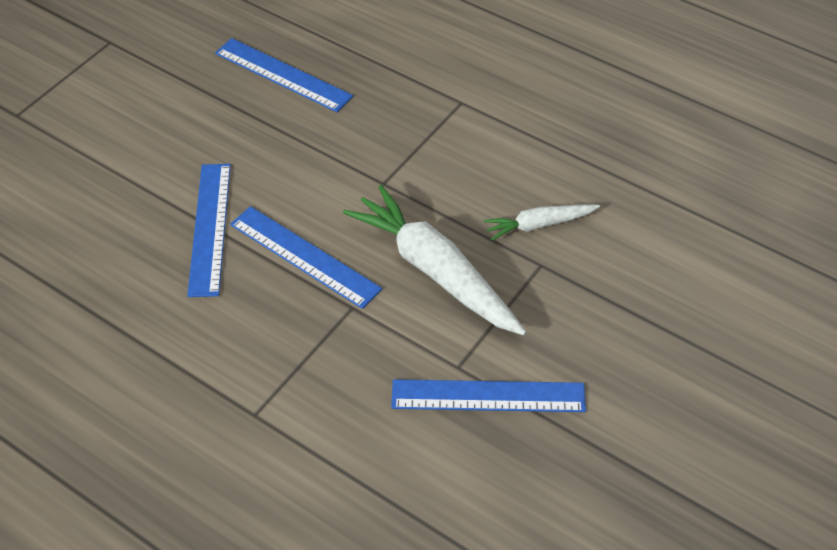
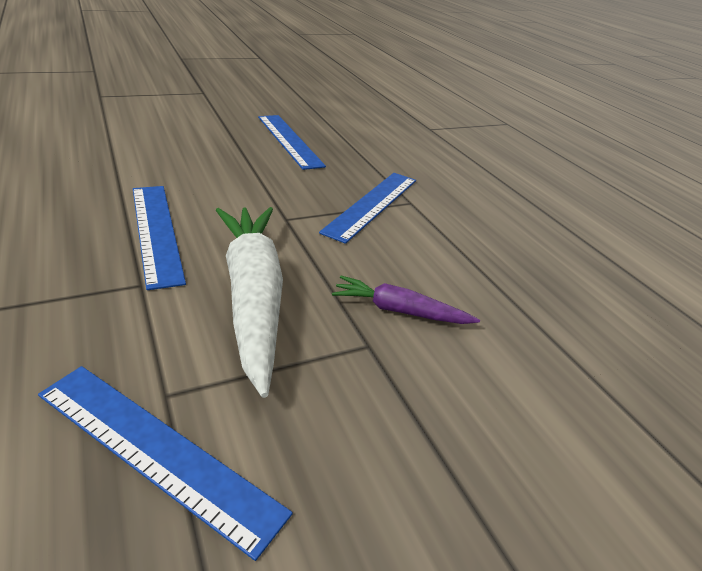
camera: 25 degrees right, 15 degrees down
(210, 228) = (116, 185): blue ruler -> blue ruler (372, 205)
(539, 225) = (399, 311): white carrot -> purple carrot

